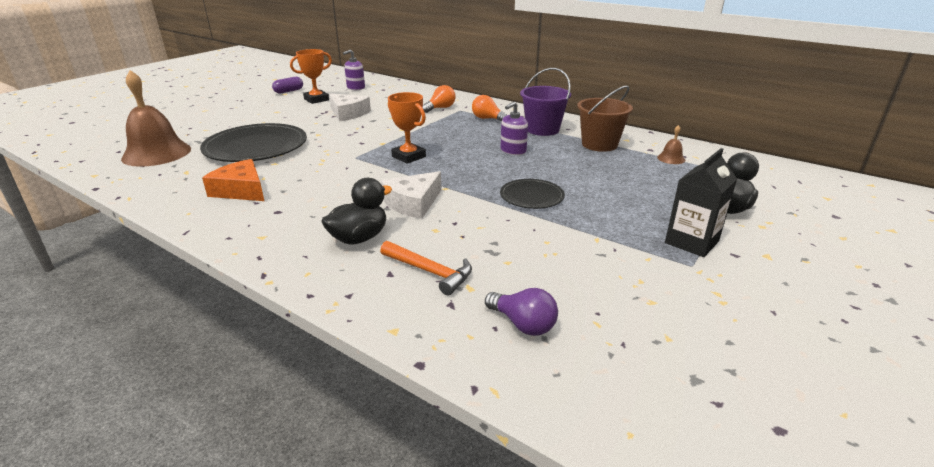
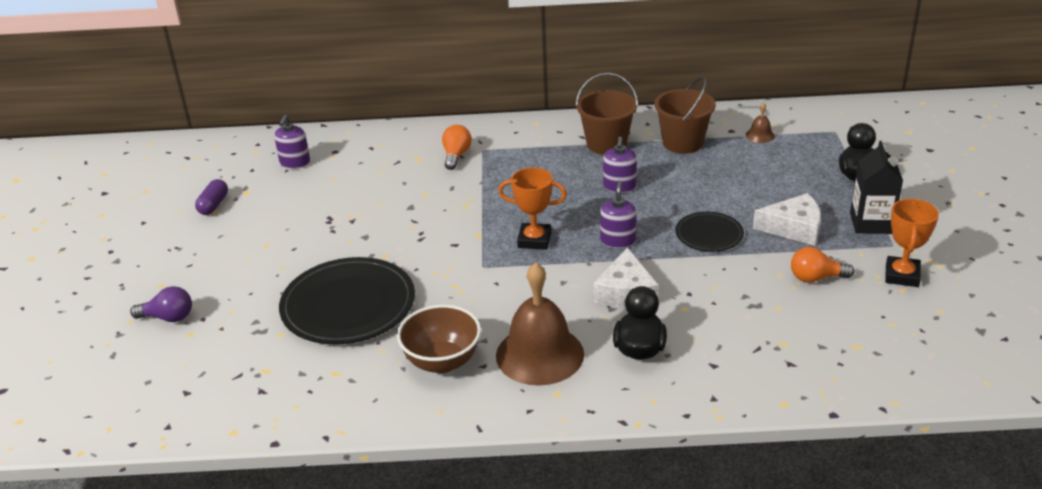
camera: 35 degrees left, 5 degrees up
(156, 153) = (244, 370): brown bell -> brown bell (539, 354)
(241, 190) = (442, 361): orange cheese -> brown bowl
(316, 99) = (281, 204): orange trophy -> orange trophy (902, 275)
(348, 113) = (363, 209): white cheese -> white cheese (794, 228)
(430, 272) = (738, 347): orange hammer -> none
(460, 176) = (618, 240): none -> purple soap dispenser
(488, 119) = (531, 151): orange light bulb -> orange light bulb (816, 278)
(523, 324) = (852, 351): purple light bulb -> purple light bulb (168, 317)
(542, 129) = (606, 144): purple bucket -> brown bucket

